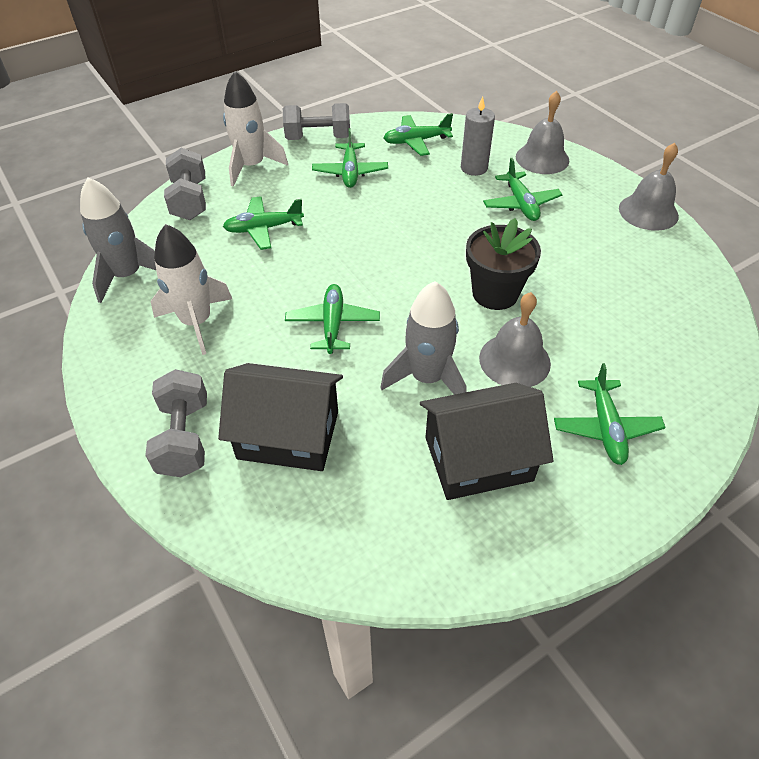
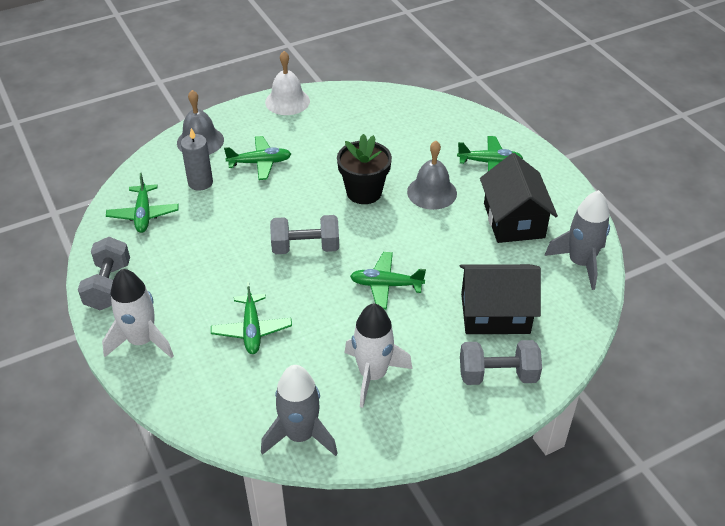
camera: 85 degrees left, 5 degrees down
(190, 200) = (188, 392): grey dumbbell -> grey dumbbell (305, 247)
(288, 435) = (495, 313): black house -> black house turned 75 degrees clockwise
(350, 172) = (179, 264): green plane -> none
(427, 378) = (445, 237): grey rocket -> grey rocket (580, 263)
(648, 212) = (287, 101): grey bell -> white bell

